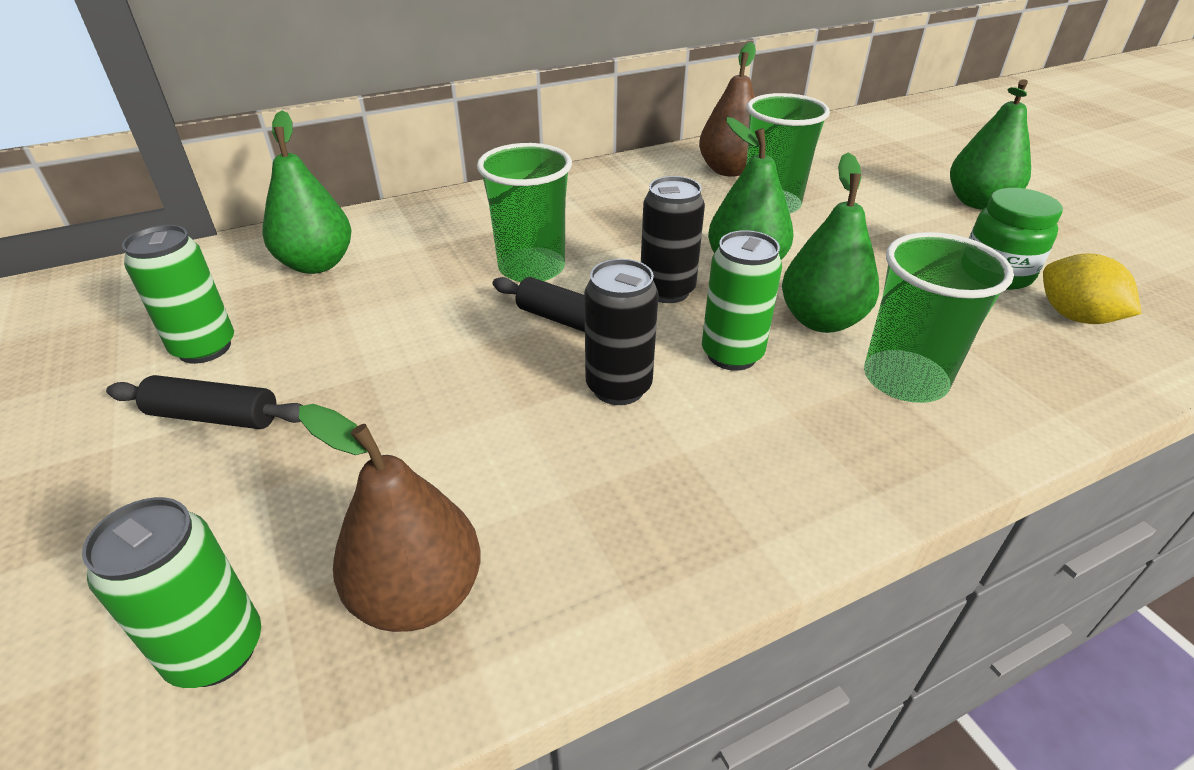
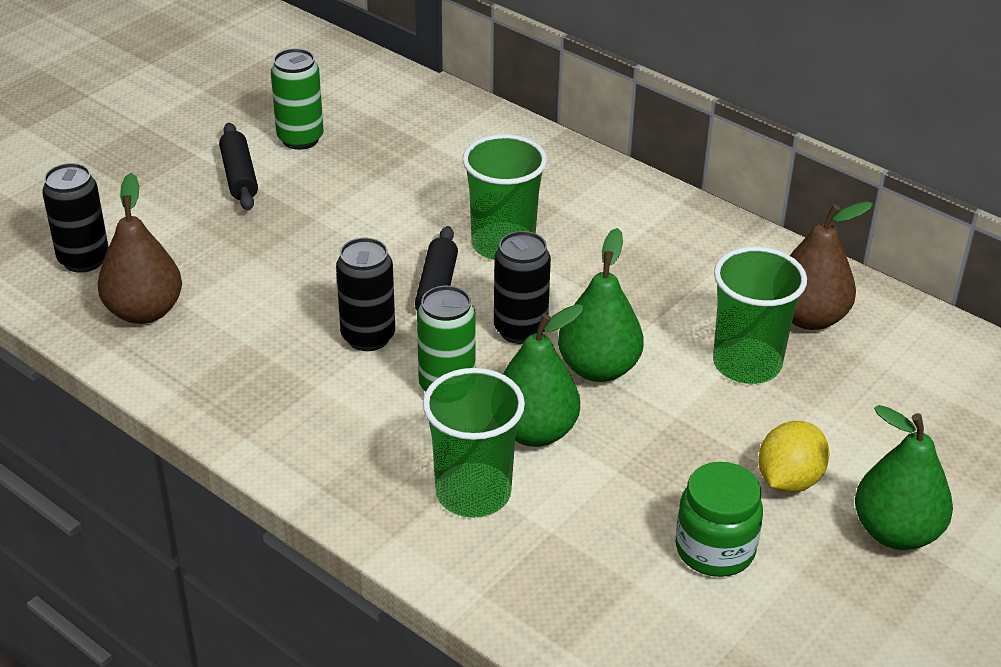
camera: 65 degrees right, 0 degrees up
(216, 650) = (84, 260): green can -> black can
(317, 264) = (430, 137): green pear -> none
(1074, 316) = (662, 611): yellow lemon -> yellow lemon (789, 480)

